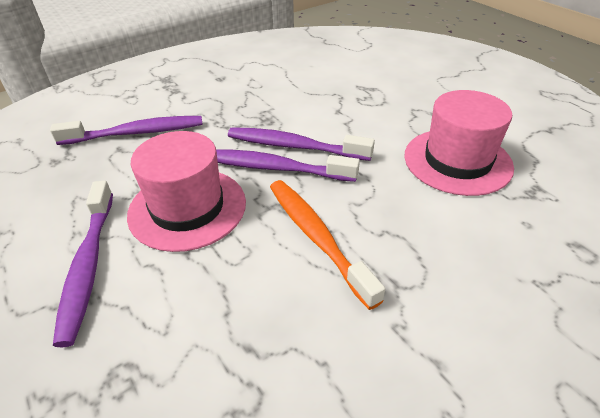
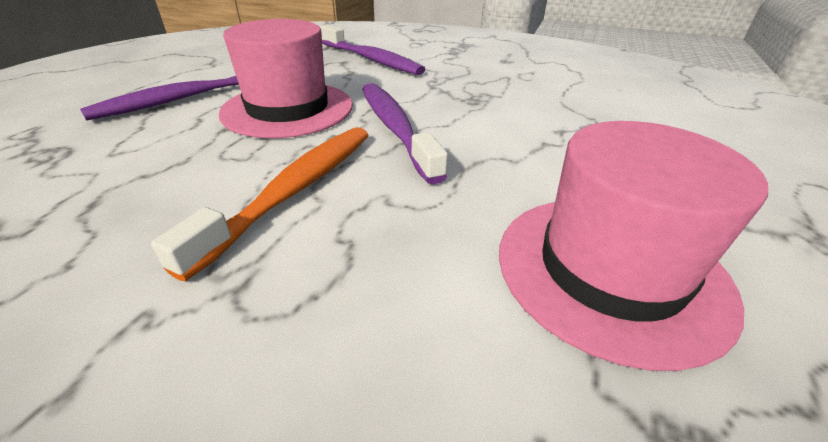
camera: 55 degrees right, 5 degrees down
(294, 146) = (448, 126): purple toothbrush -> none

